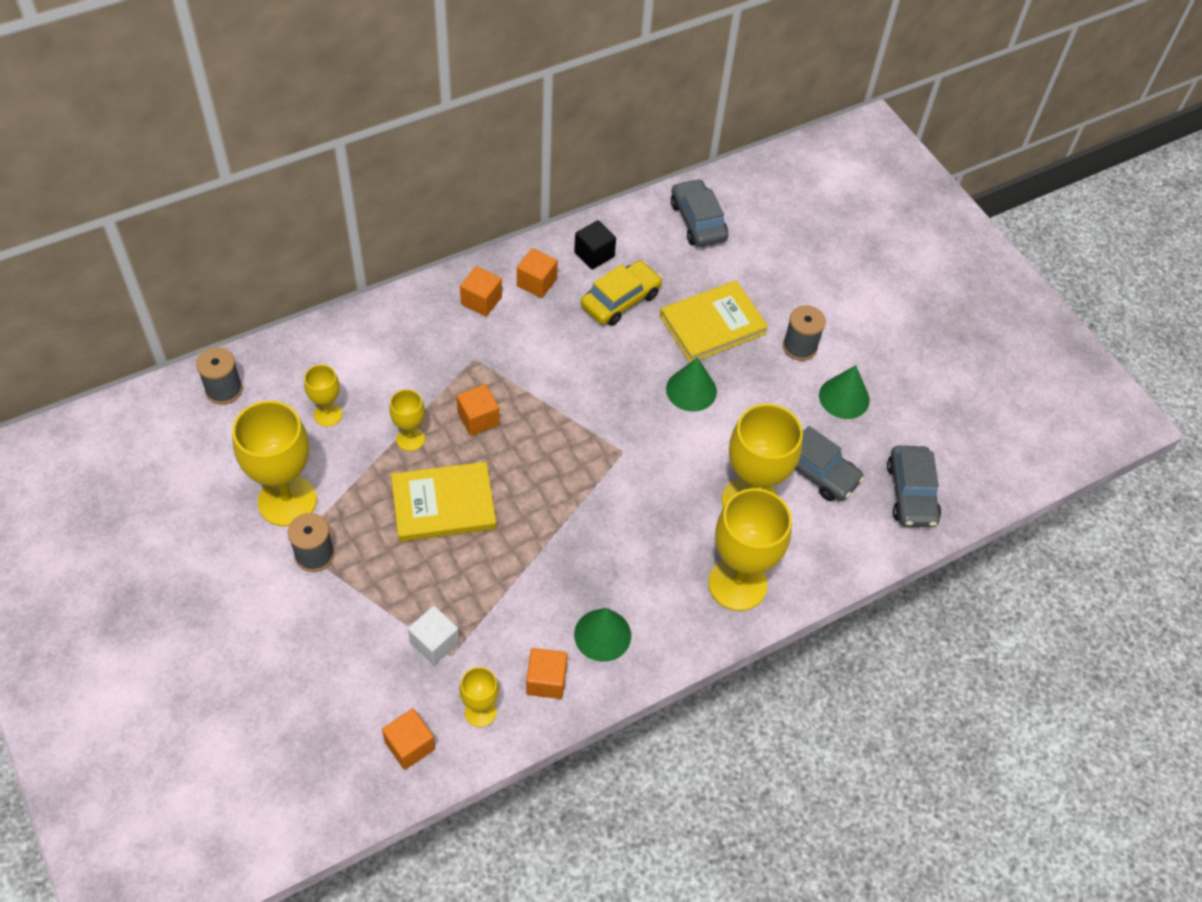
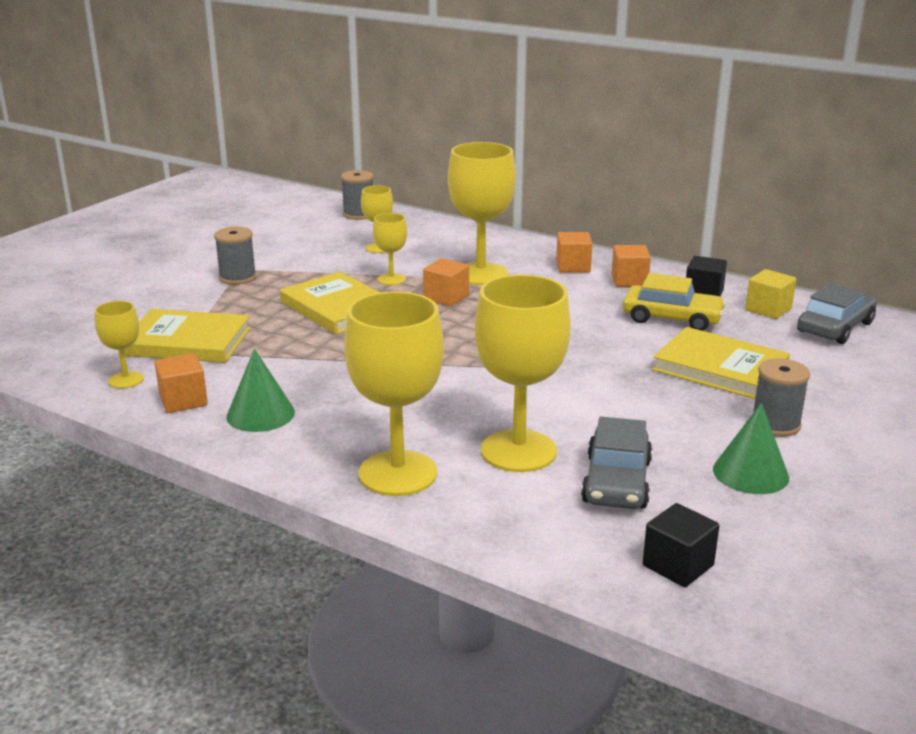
camera: 65 degrees right, 30 degrees down
(287, 501) = (280, 257): yellow goblet -> yellow goblet (480, 274)
(410, 745) = (70, 360): orange cube -> none
(434, 642) = (187, 342): white cube -> yellow book
(646, 236) = (768, 309): none -> yellow cube
(691, 390) = (619, 380): green cone -> none
(911, 493) = (678, 565): grey car -> black cube

